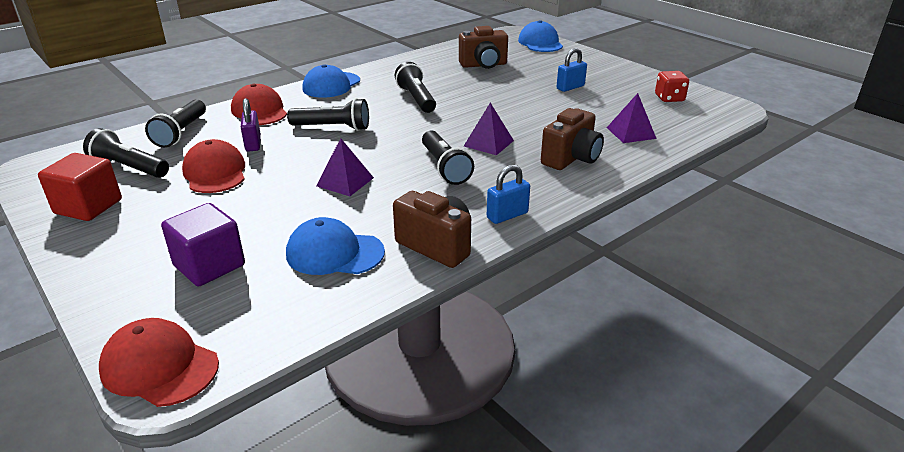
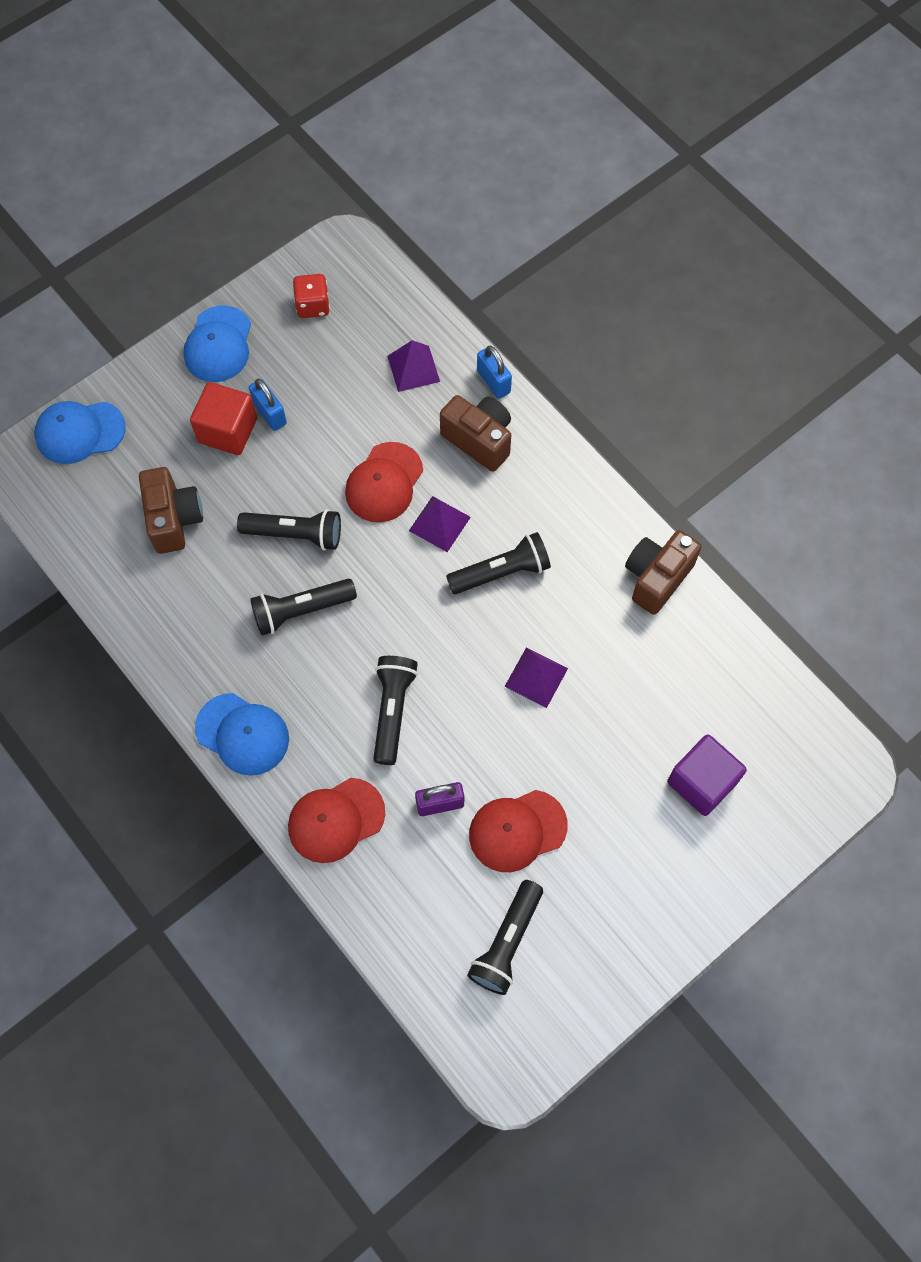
camera: 90 degrees left, 35 degrees up
(88, 206) = (600, 953): red cube -> red cube (227, 431)
(159, 367) = (836, 781): red cap -> red cap (384, 483)
(181, 133) = (406, 910): black flashlight -> black flashlight (295, 534)
(334, 253) = (674, 669): blue cap -> blue cap (218, 344)
(507, 215) = (600, 513): blue padlock -> blue padlock (493, 381)

